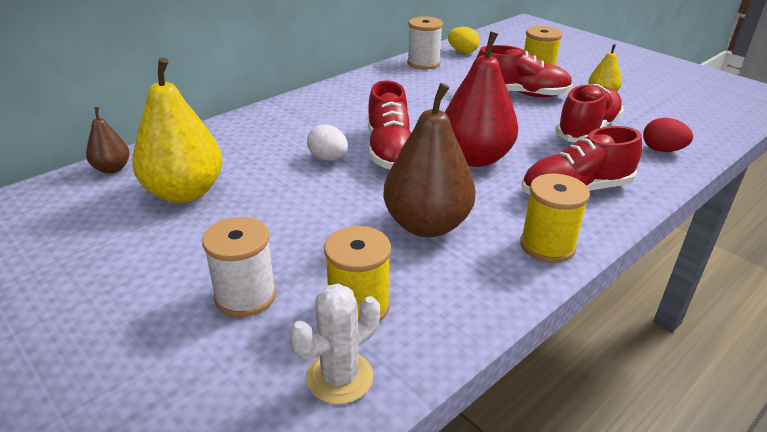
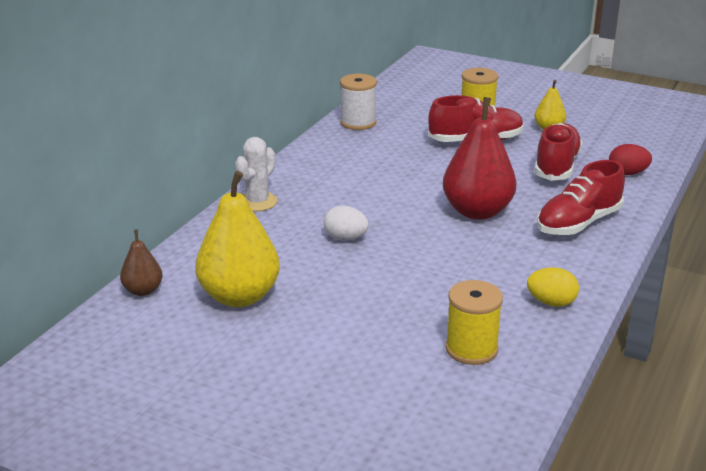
camera: 20 degrees left, 5 degrees down
(245, 296) = (376, 363): white spool -> none
(339, 377) = (495, 397): white cactus -> white cactus (257, 202)
(389, 150) = (396, 219): red shoe -> none
(427, 225) = (478, 277): brown pear -> none
(462, 52) = (387, 103): yellow egg -> yellow egg (551, 302)
(547, 246) = (583, 272): yellow spool -> none

